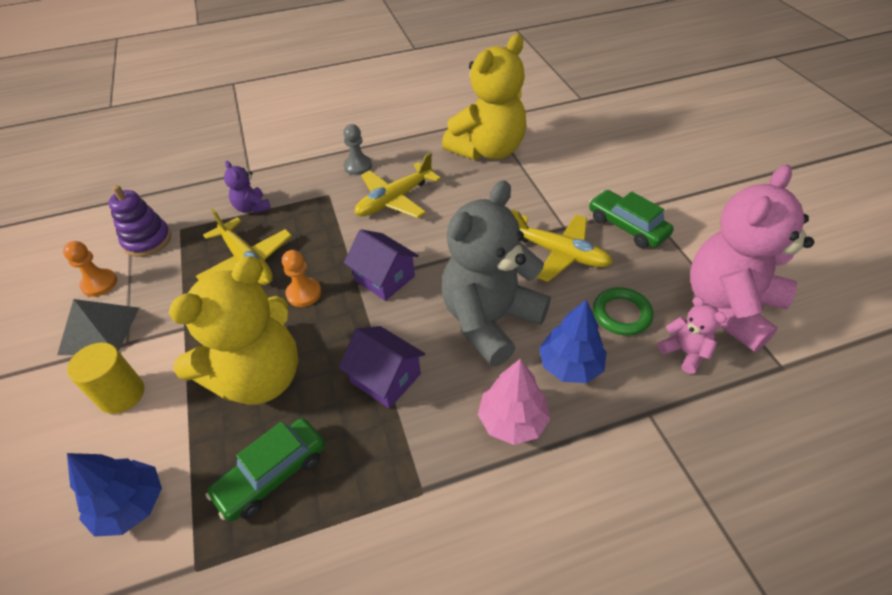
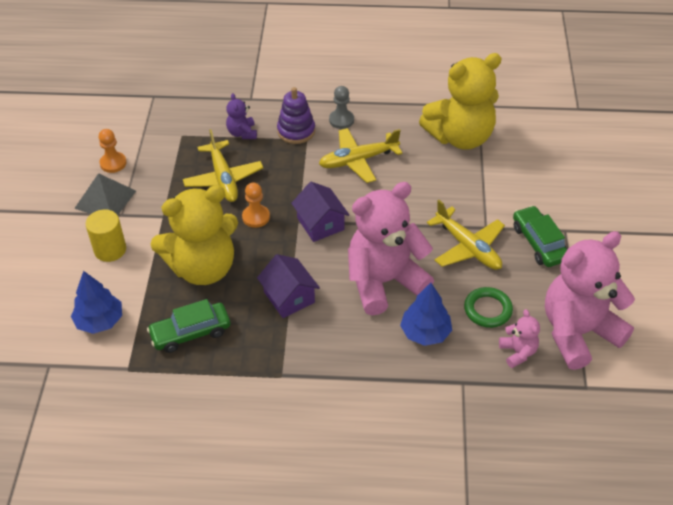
camera: 20 degrees right, 0 degrees up
(147, 240) = (155, 138): purple stacking toy -> purple stacking toy (296, 131)
(490, 320) = (384, 282): grey teddy bear -> pink teddy bear
(512, 421) = (363, 354): pink tree -> none

